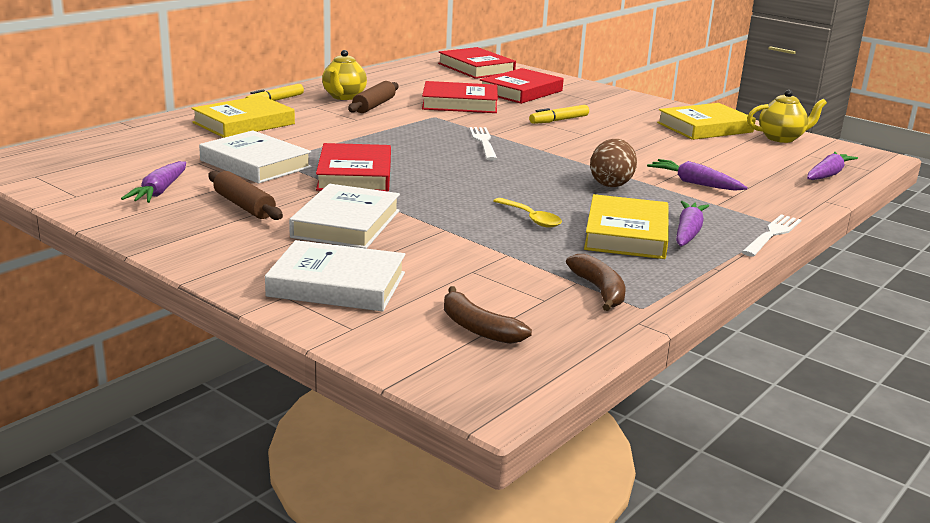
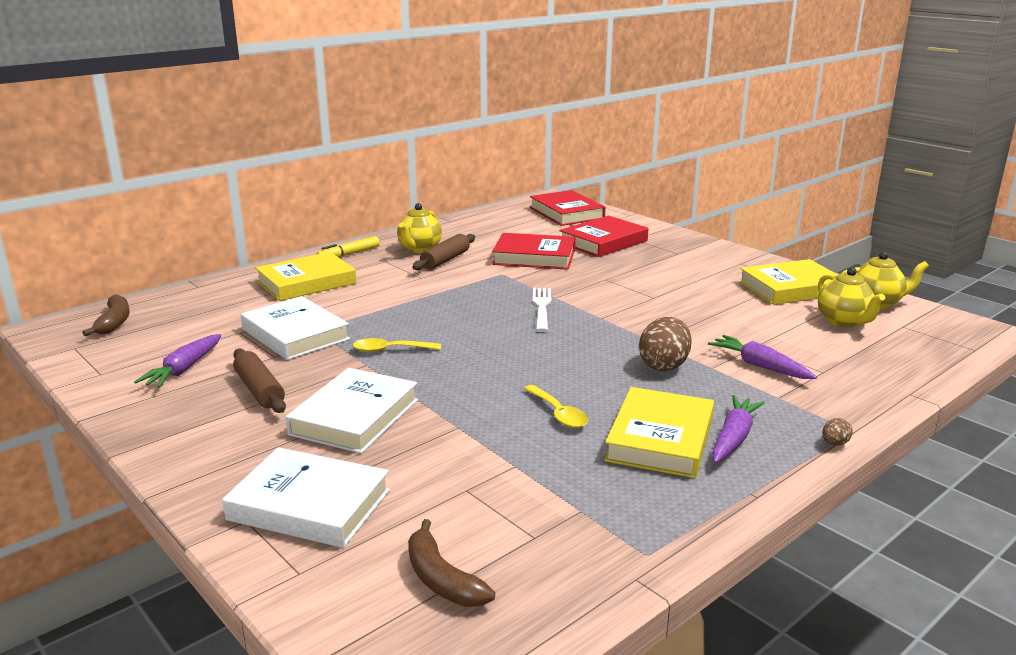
camera: 10 degrees right, 0 degrees up
(355, 175) = (390, 350): red book -> yellow spoon
(559, 120) = (632, 279): yellow marker -> none
(599, 290) = (603, 525): brown banana -> brown banana (114, 322)
(758, 151) = (844, 322): none -> yellow teapot
(772, 234) = (834, 443): white fork -> brown egg
(827, 174) = (920, 355): purple carrot -> none

